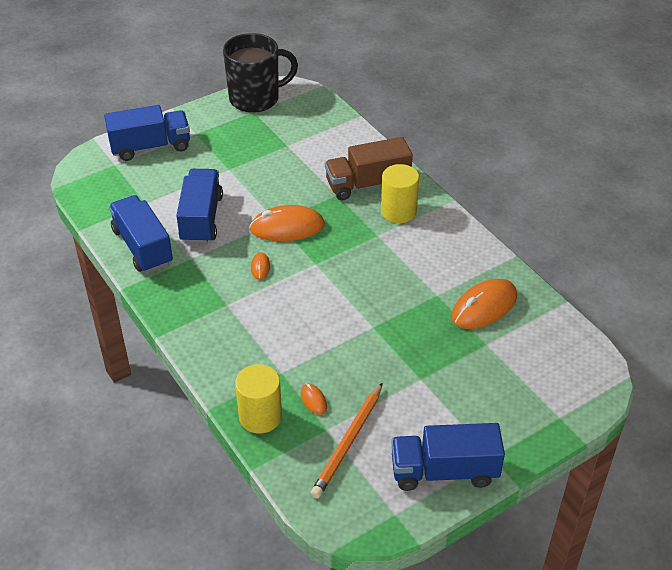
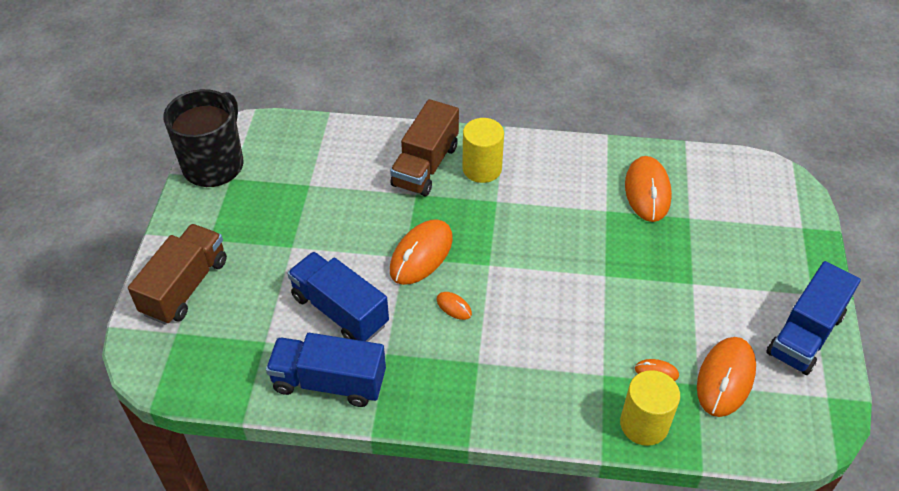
camera: 50 degrees left, 5 degrees up
(150, 147) = (185, 287): blue truck -> brown truck
(348, 442) = (725, 378): orange pencil -> orange mouse

